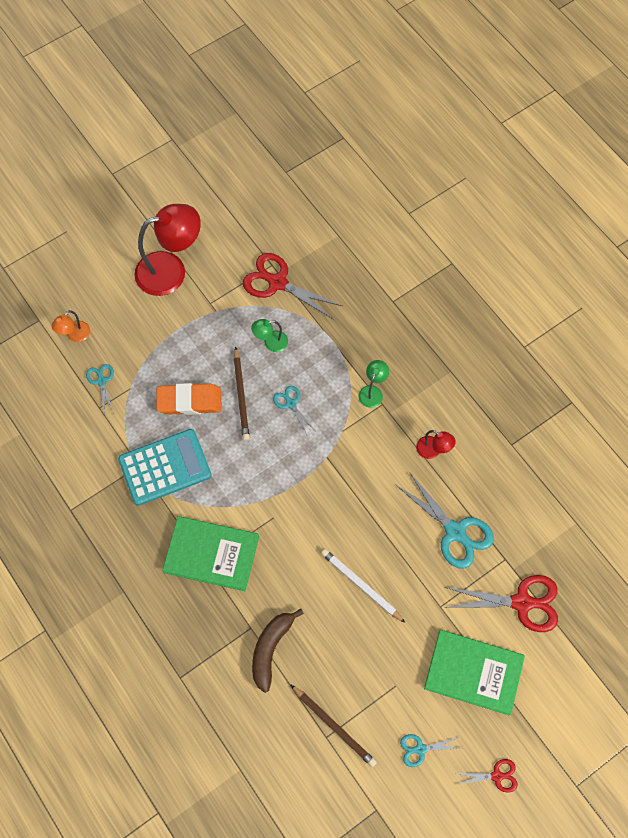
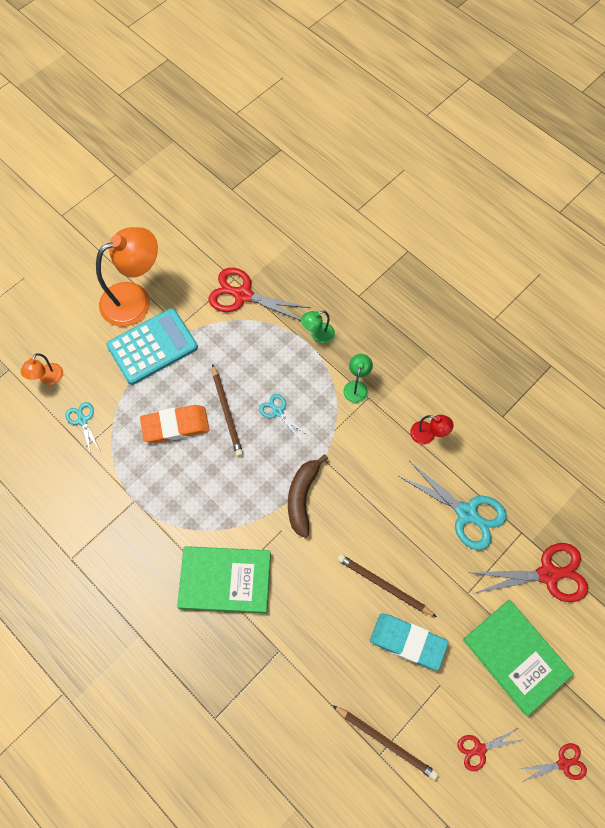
camera: 10 degrees left, 0 degrees up
(165, 467) = (162, 498): turquoise calculator -> turquoise calculator (152, 347)
(171, 270) = (135, 299): red lamp -> orange lamp
(270, 649) = (304, 670): brown banana -> brown banana (302, 497)
(271, 343) = (247, 354): green lamp -> green lamp (318, 335)
(361, 585) = (384, 586): white pencil -> brown pencil
(373, 641) = (407, 642): none -> turquoise eraser
(420, 749) = (479, 749): turquoise scissors -> red scissors
(473, 672) = (516, 656): green book -> green book turned 45 degrees clockwise

